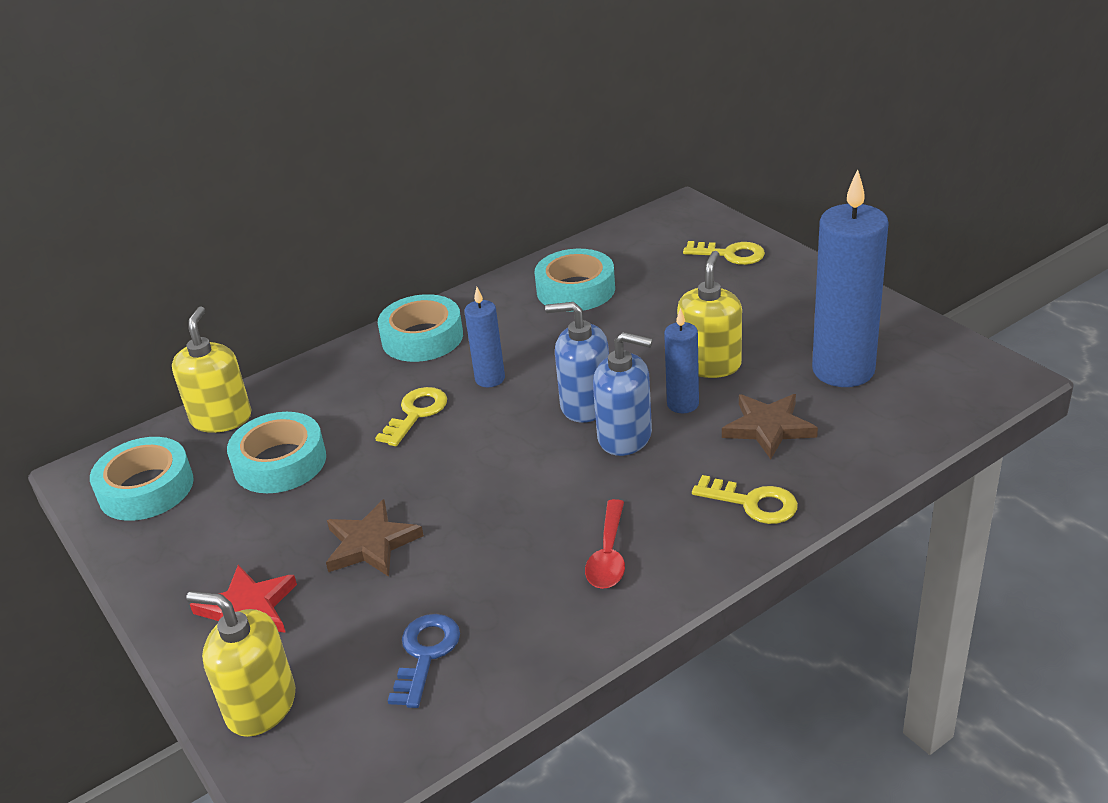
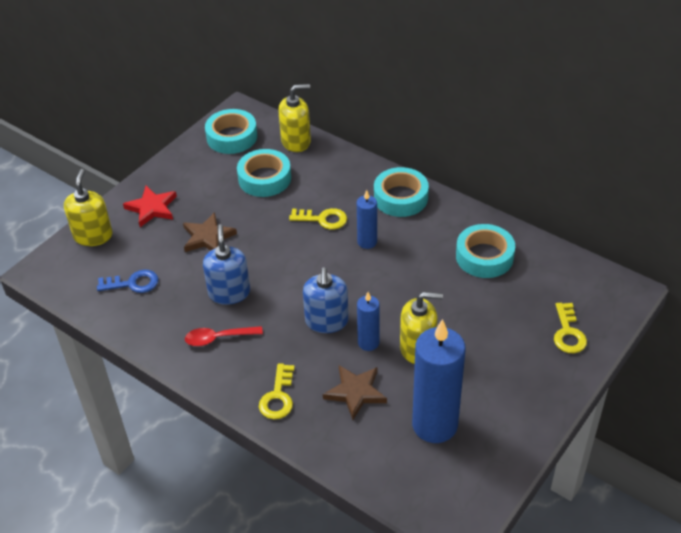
camera: 70 degrees right, 10 degrees up
(585, 405) = (354, 294): blue soap dispenser -> blue soap dispenser (229, 292)

